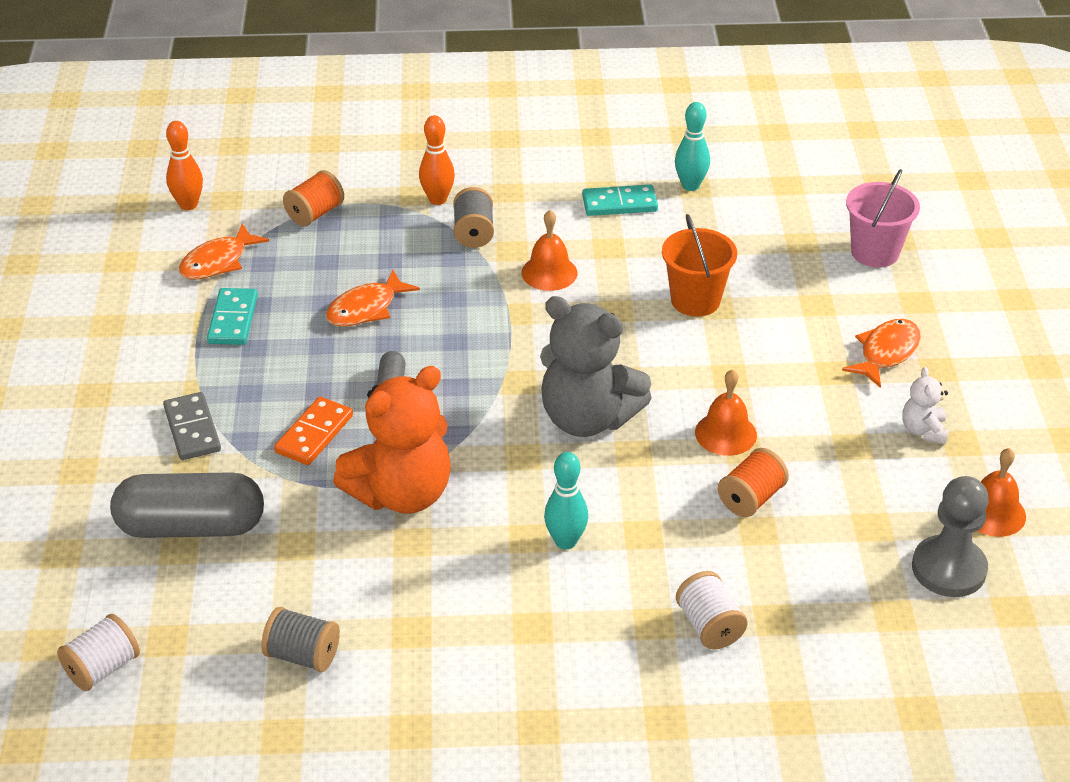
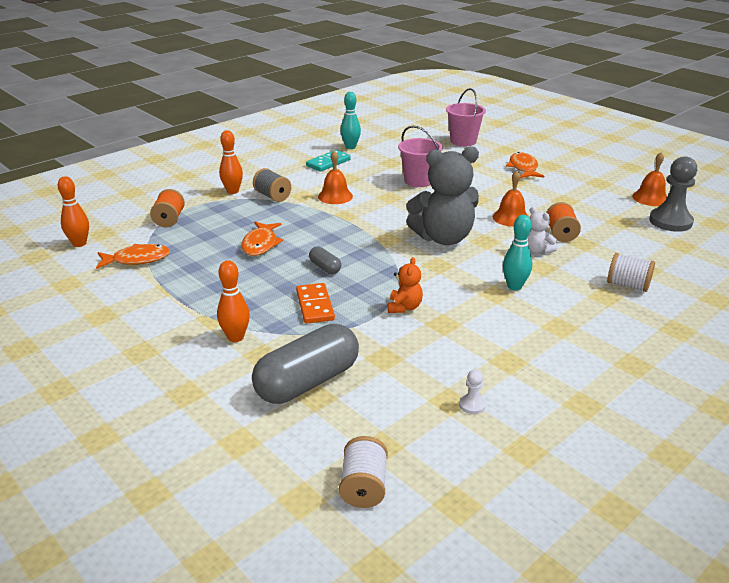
camera: 40 degrees left, 10 degrees down
(192, 429) = (235, 337): grey domino -> orange bowling pin
(218, 262) = (137, 259): orange fish -> orange fish turned 105 degrees counterclockwise
(233, 319) = (186, 279): turquoise domino -> none
(303, 655) = (472, 405): grey spool -> white pawn
(401, 493) = (404, 307): orange teddy bear -> orange teddy bear, size x0.46
(695, 300) = (418, 181): orange bucket -> pink bucket
(923, 430) = (581, 185): white teddy bear -> white teddy bear (536, 251)

